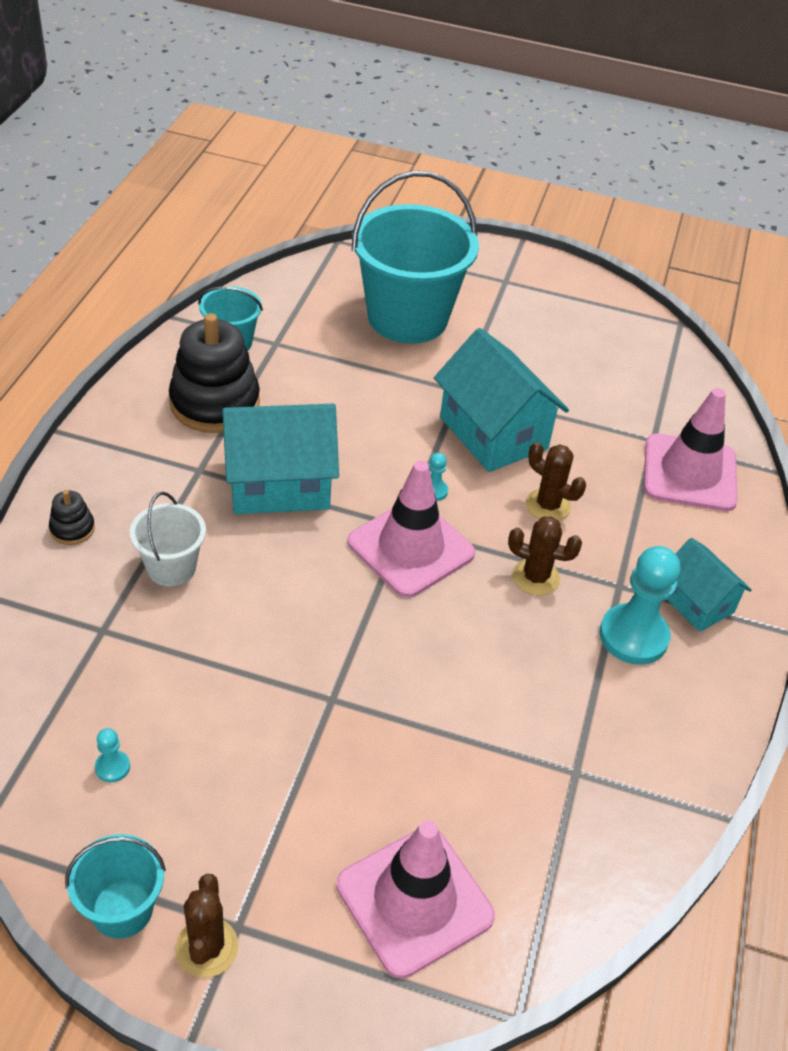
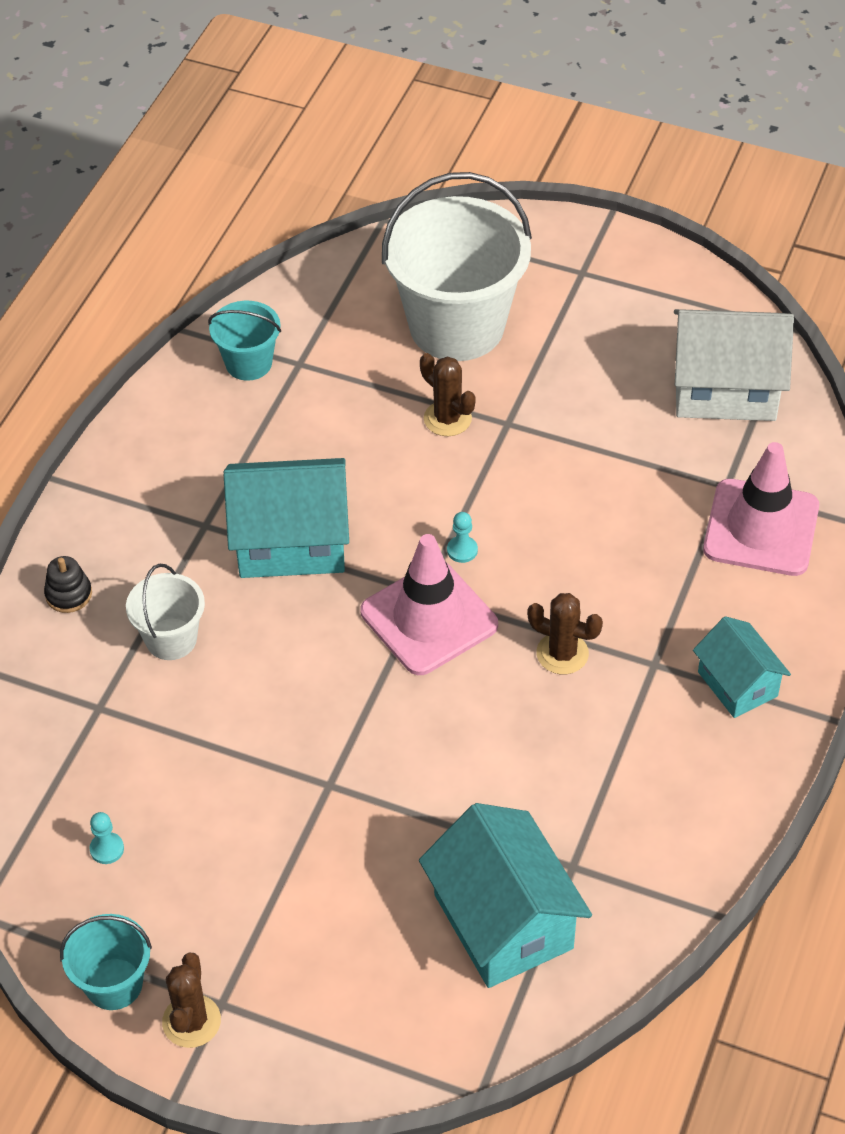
camera: 10 degrees right, 5 degrees up
(215, 403) = (226, 442): black stacking toy -> none
(407, 318) = (457, 326): turquoise bucket -> white bucket
(414, 900) = (392, 986): pink traffic cone -> none
(493, 433) = (539, 478): turquoise house -> turquoise house (503, 921)
(548, 505) = (589, 568): brown cactus -> brown cactus (447, 419)
(633, 636) = (659, 722): turquoise pawn -> none
(637, 367) = (725, 389): none -> white house

